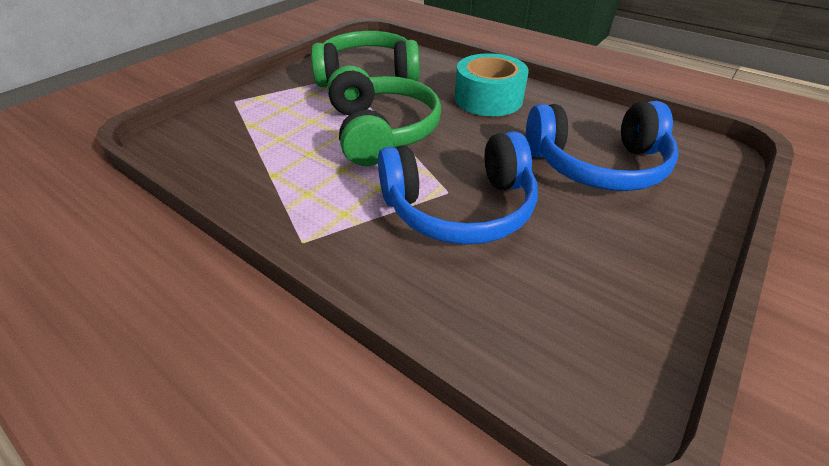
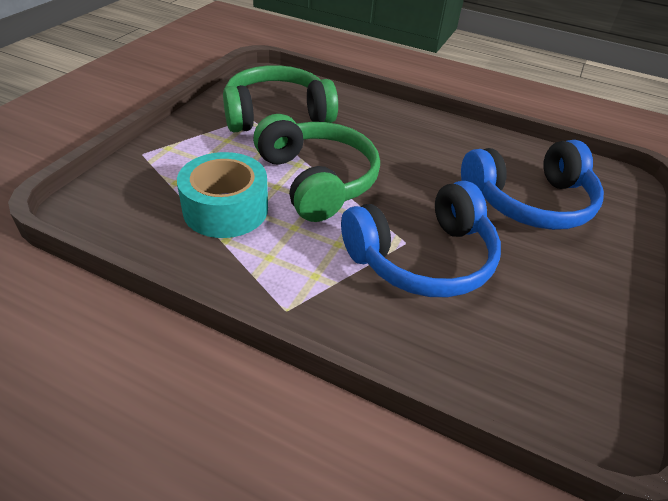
camera: 15 degrees left, 0 degrees up
(488, 99) = (409, 137): turquoise tape -> turquoise tape (226, 209)

